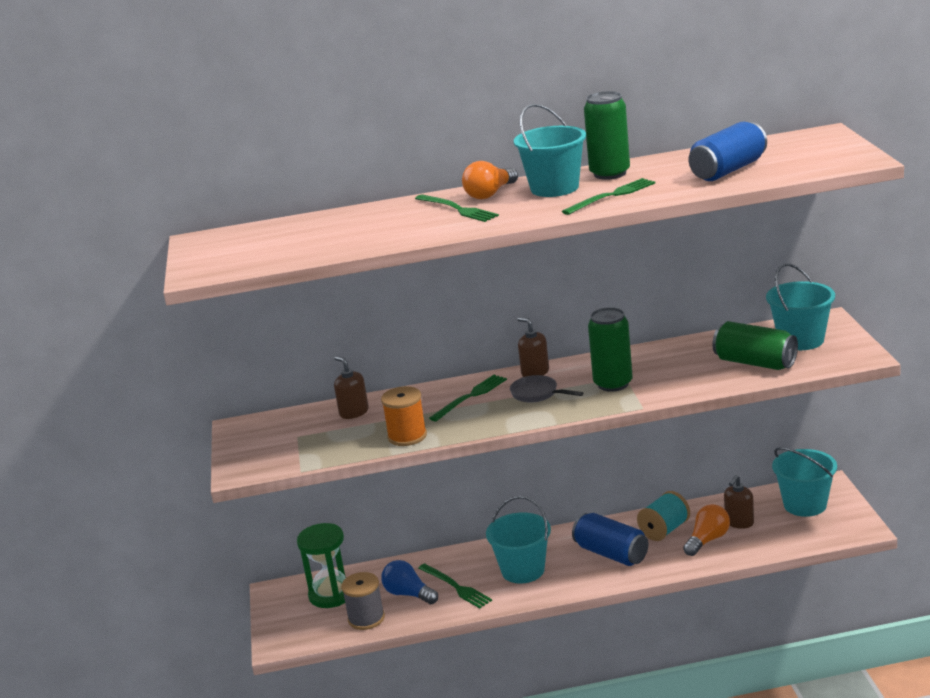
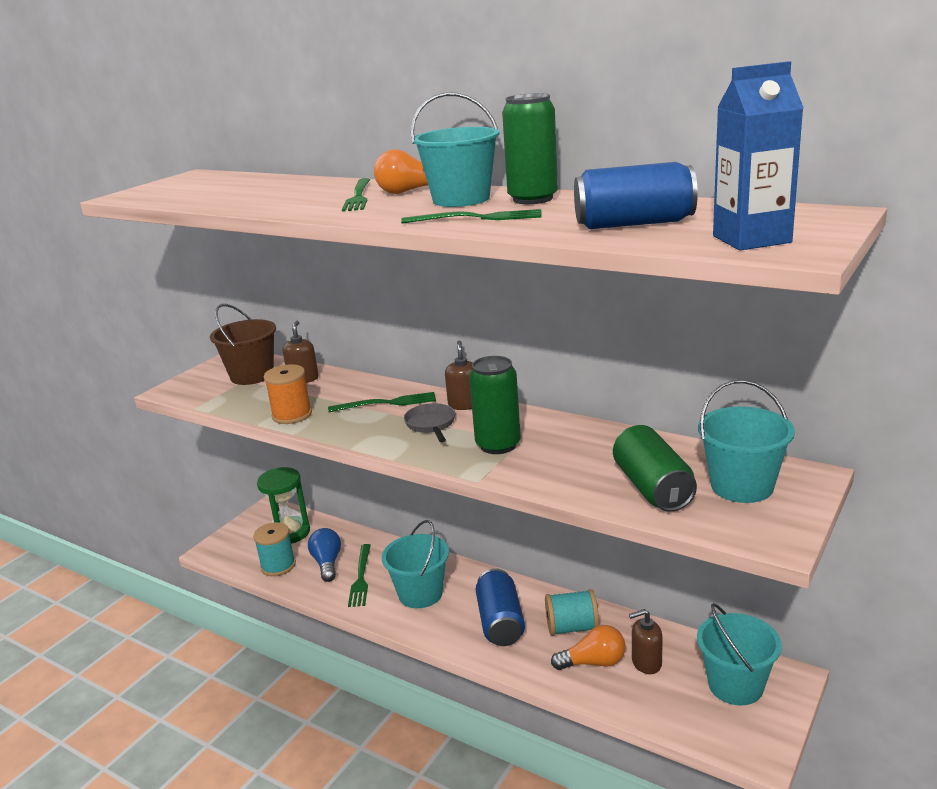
camera: 40 degrees right, 0 degrees up
(295, 430) = (252, 375): none -> brown bucket
(366, 618) = (278, 566): grey spool -> turquoise spool
(819, 160) = (751, 239): none -> blue carton

